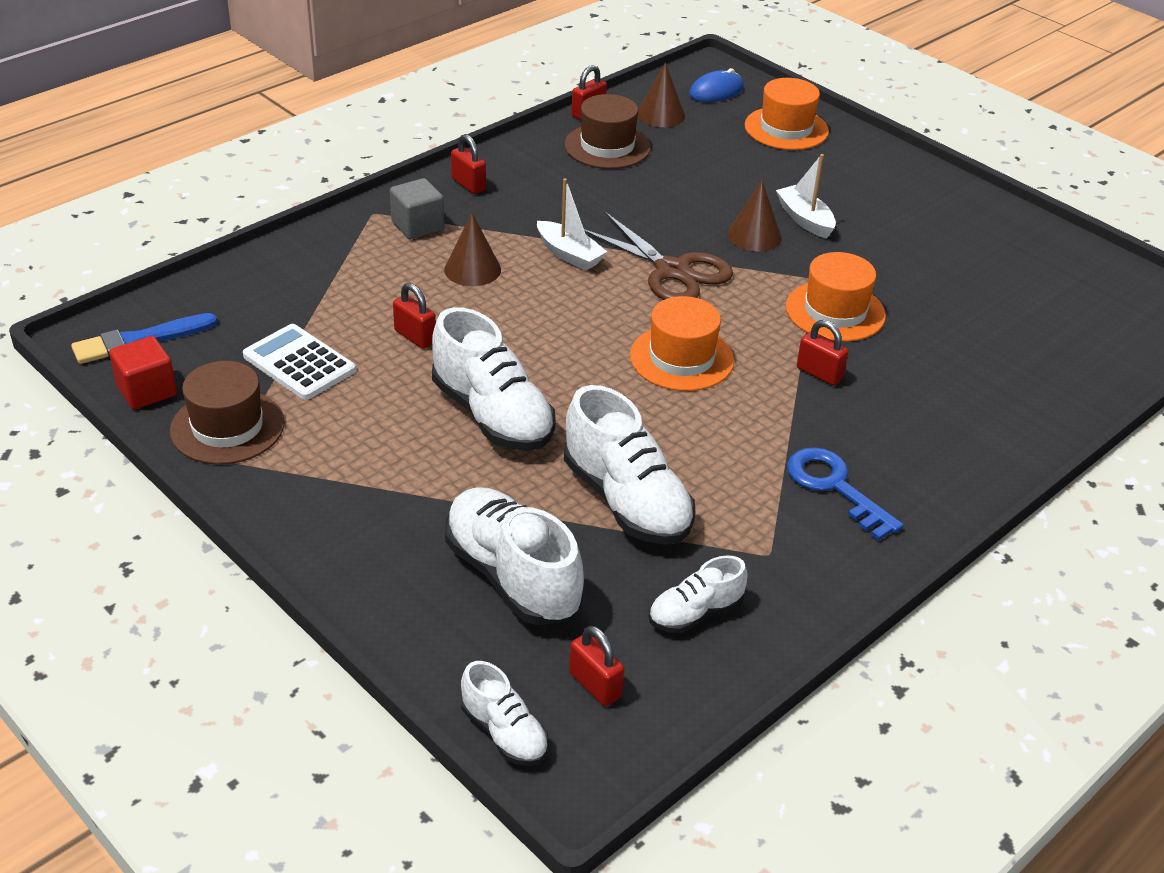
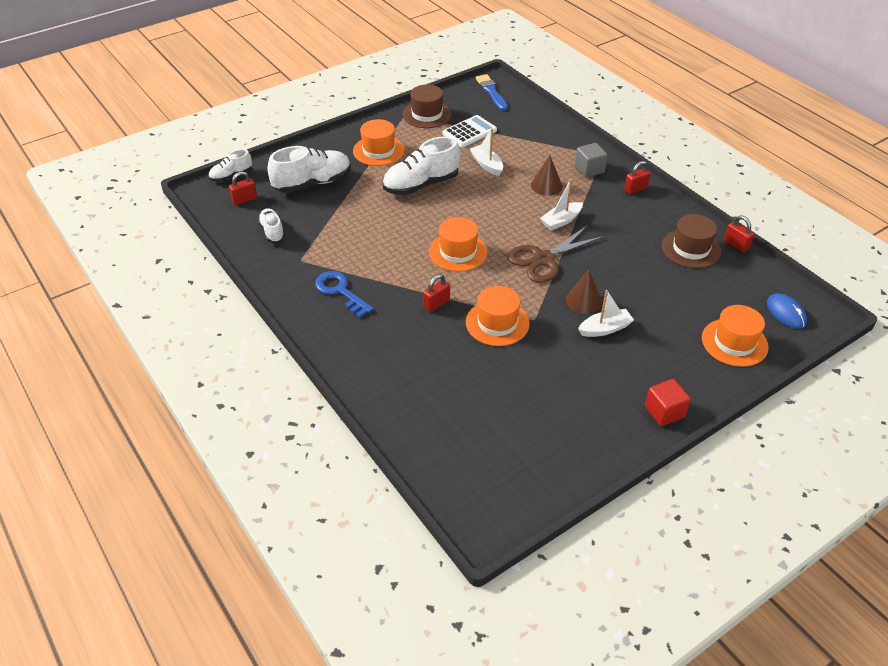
camera: 100 degrees right, 5 degrees up
(147, 391) = (455, 95): red cube -> red cube (664, 412)
(375, 487) = (378, 150): none -> orange hat
(415, 337) = (487, 165): red padlock -> white boat
(626, 501) = (350, 220): white shoe -> none
(661, 115) = (741, 279): brown cone -> none
(835, 487) = (340, 291): blue key -> blue key turned 105 degrees counterclockwise

